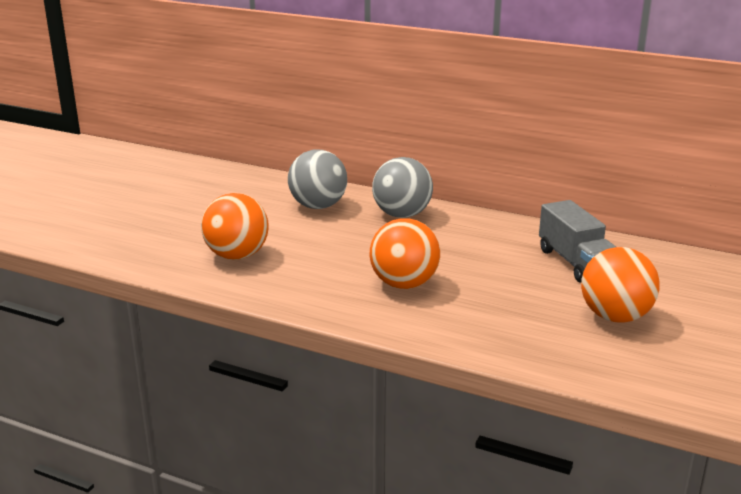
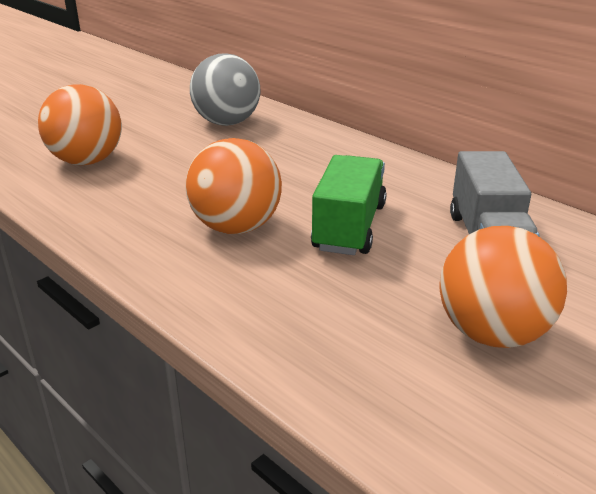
camera: 20 degrees right, 5 degrees up
(402, 215) = (311, 145): grey ball -> none
(481, 270) = (349, 227): none -> green truck

